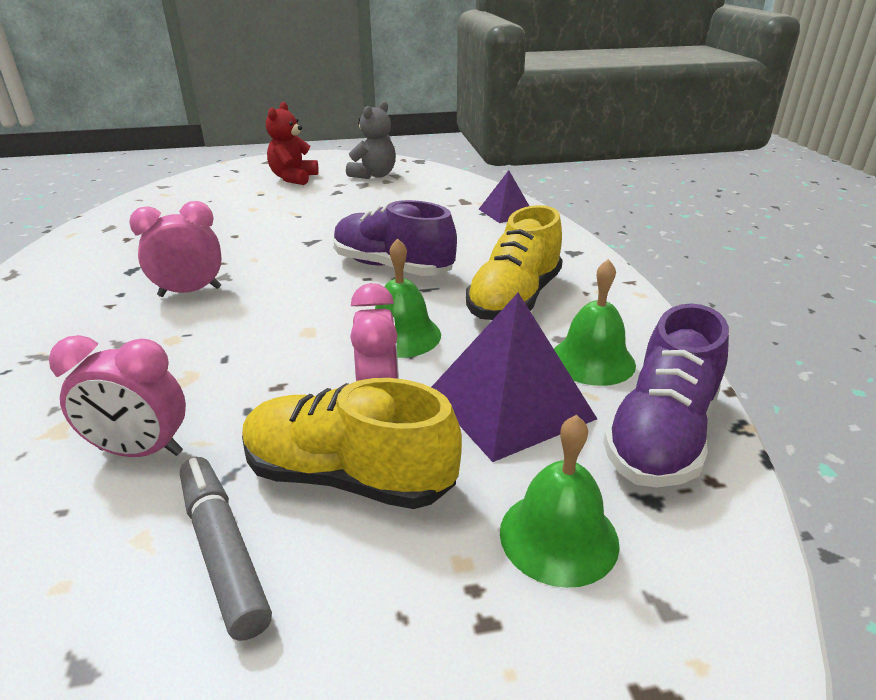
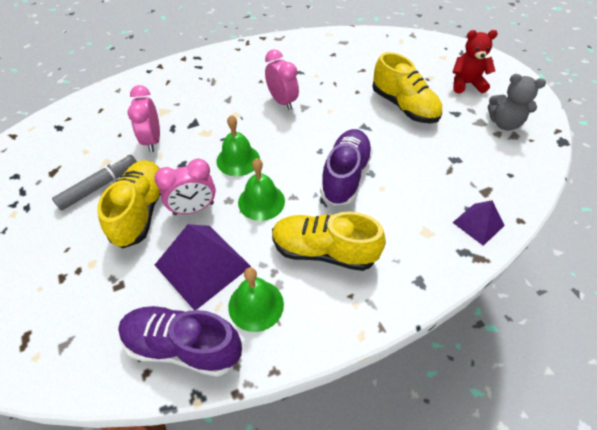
camera: 75 degrees right, 20 degrees up
(297, 214) = (404, 106): none -> yellow shoe
(558, 536) = (105, 298): green bell -> green bell (238, 160)

